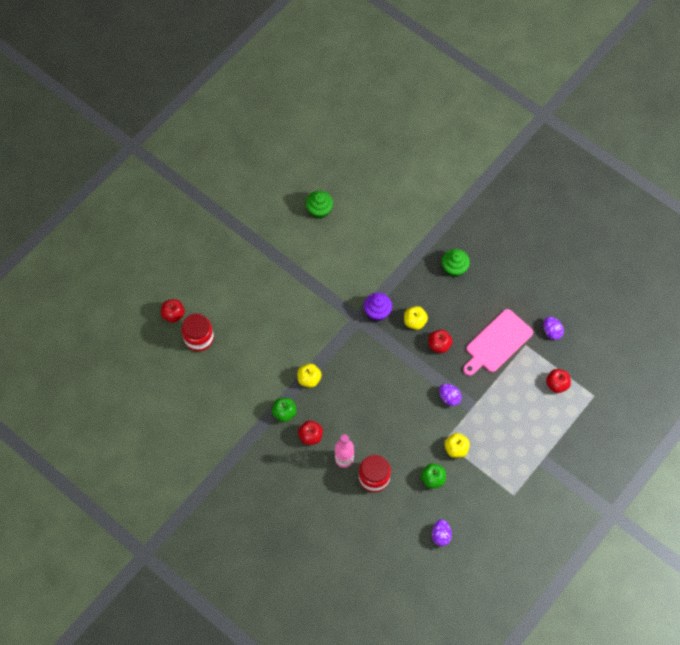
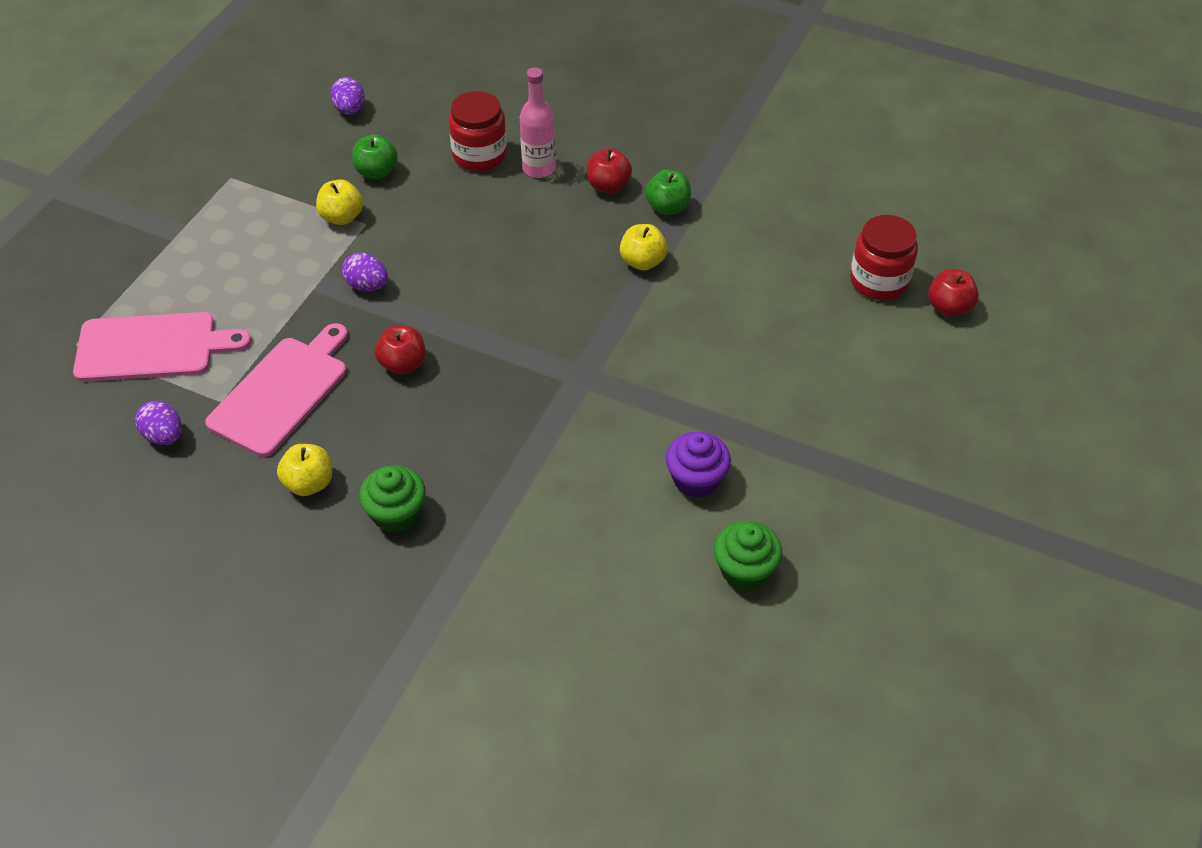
camera: 165 degrees right, 15 degrees down
(377, 312) = (545, 395): purple cupcake -> purple cupcake (696, 479)
(415, 322) = (462, 394): yellow apple -> yellow apple (309, 483)
(557, 384) = (152, 347): red apple -> pink cutting board

